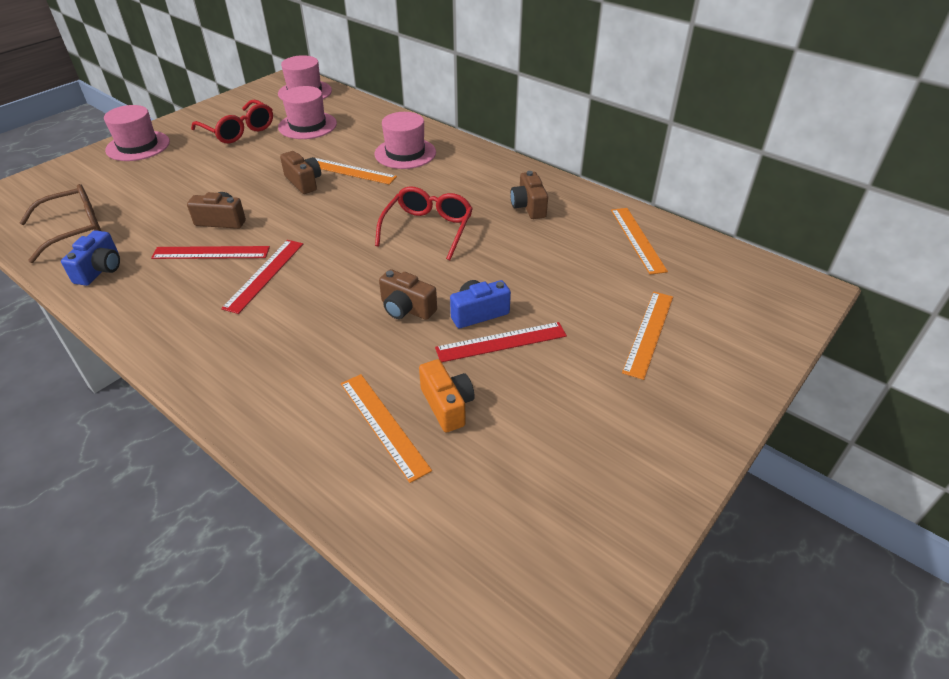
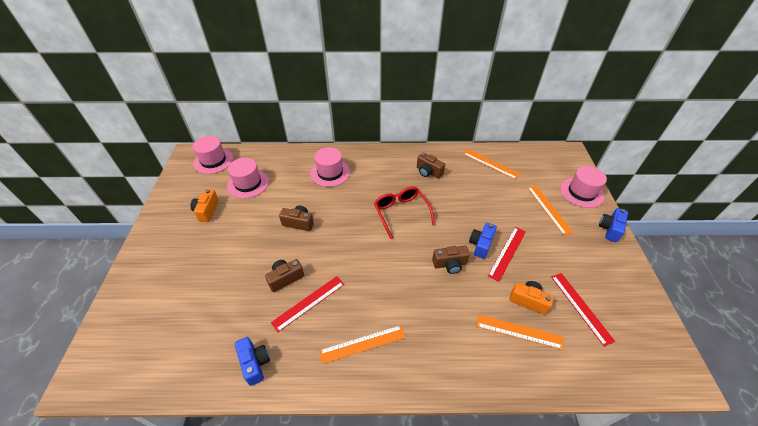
camera: 40 degrees left, 5 degrees up
(75, 230) = (193, 350): brown glasses -> none
(138, 146) = (147, 261): pink hat -> pink hat (581, 192)
(239, 131) = (207, 211): red glasses -> orange camera
(264, 275) = (358, 295): red ruler -> red ruler (580, 307)
(350, 171) = (315, 200): orange ruler -> orange ruler (362, 344)
(720, 413) = (610, 229): none -> blue camera

